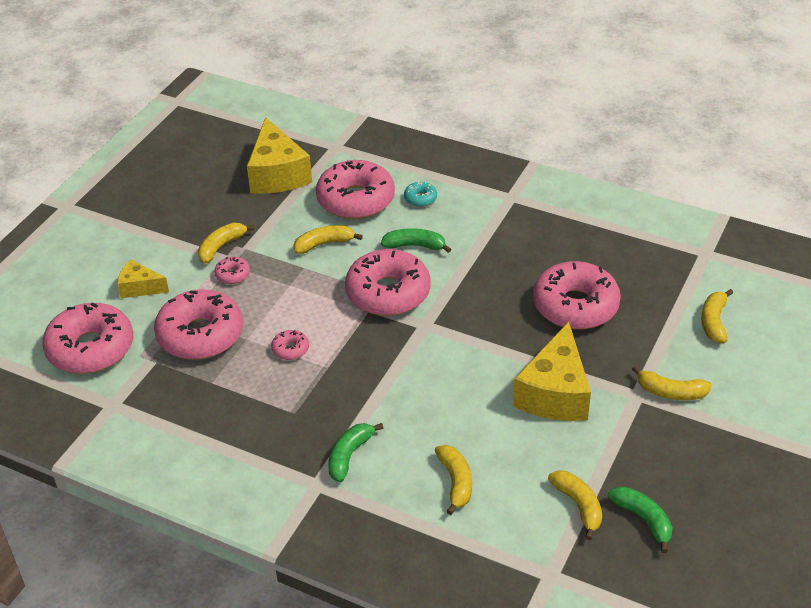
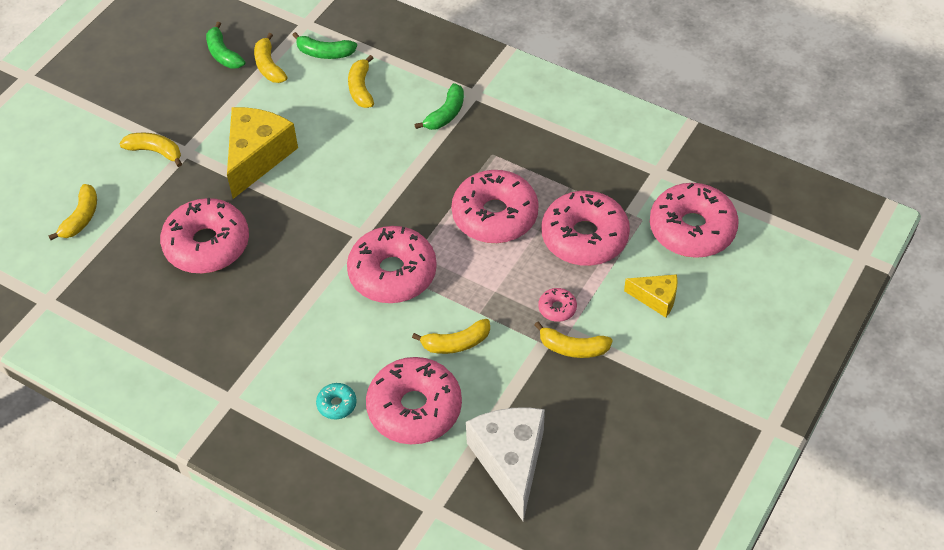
camera: 175 degrees left, 10 degrees up
(221, 247) = (573, 348): yellow banana -> yellow banana turned 60 degrees clockwise
(277, 174) = (510, 461): yellow cheese -> white cheese
(290, 349) = (495, 215): pink donut -> pink donut, size x2.36
(415, 245) = (355, 333): green banana -> green banana (325, 53)

